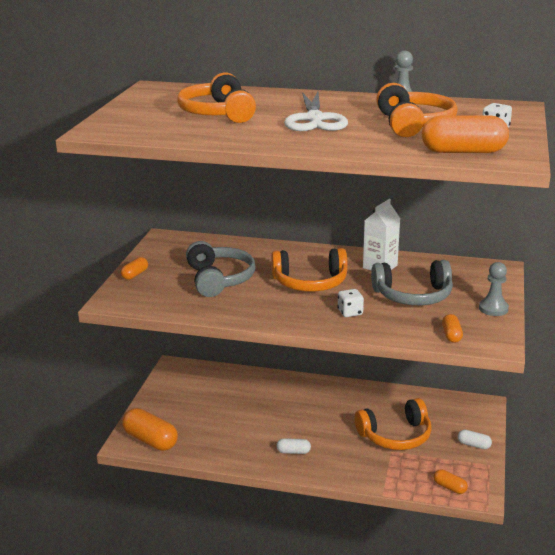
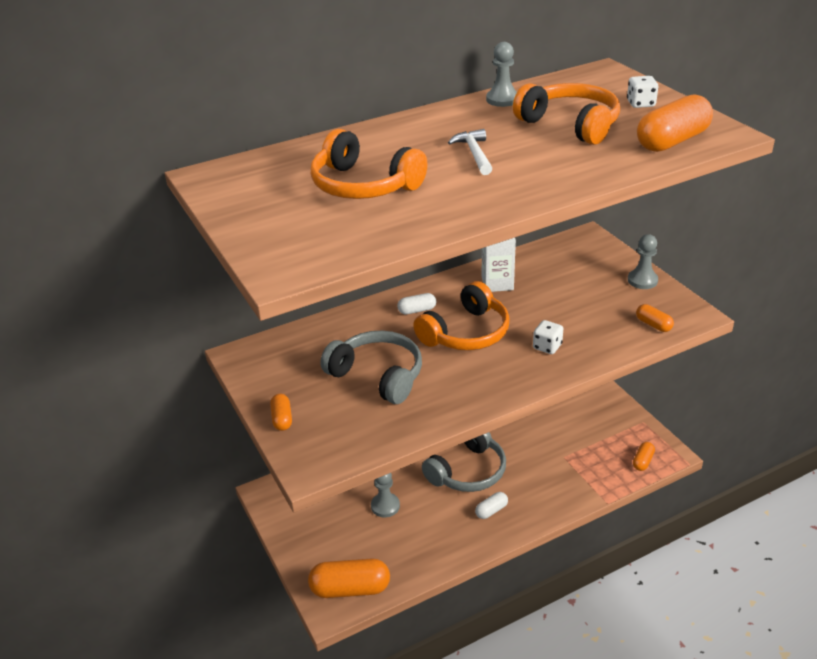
camera: 40 degrees left, 10 degrees up
(230, 411) = (385, 506): none -> grey pawn
(314, 119) = (474, 154): white scissors -> white hammer
(395, 436) = (549, 440): orange headphones -> none
(413, 295) = (568, 300): grey headphones -> grey headphones (468, 471)
(449, 487) = (642, 461): orange capsule -> orange capsule turned 60 degrees counterclockwise
(473, 445) = (612, 411): white capsule -> white capsule (417, 310)

